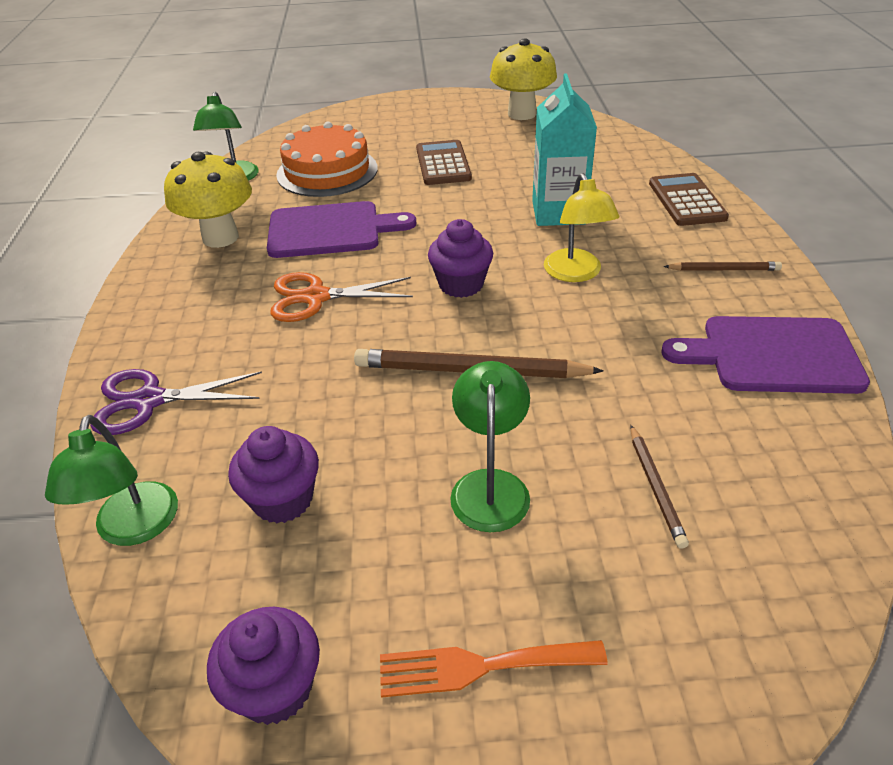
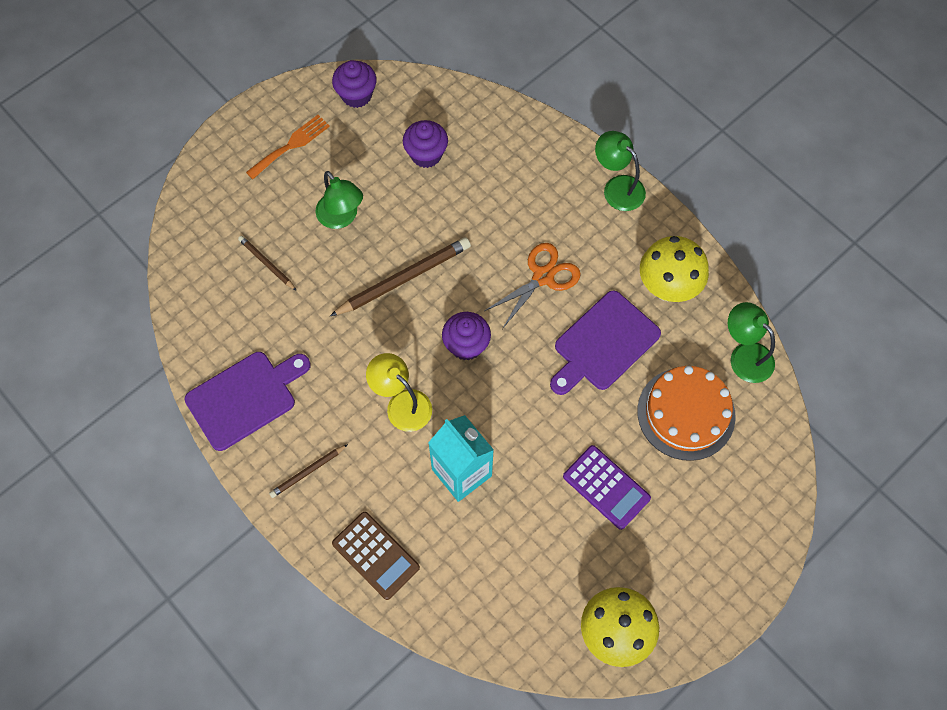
camera: 140 degrees right, 25 degrees up
(134, 528) = (473, 105): green lamp -> green lamp (617, 187)
(149, 400) = (547, 157): purple scissors -> none
(443, 164) = (606, 487): brown calculator -> purple calculator

